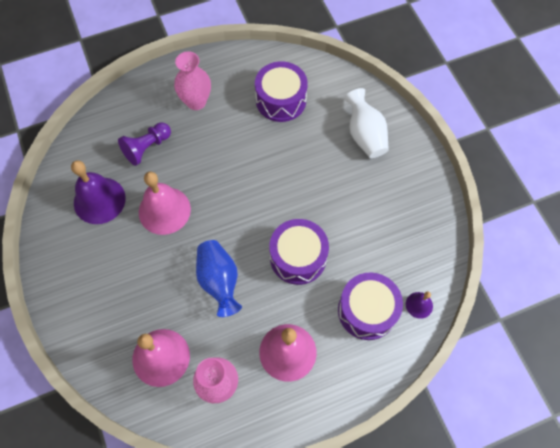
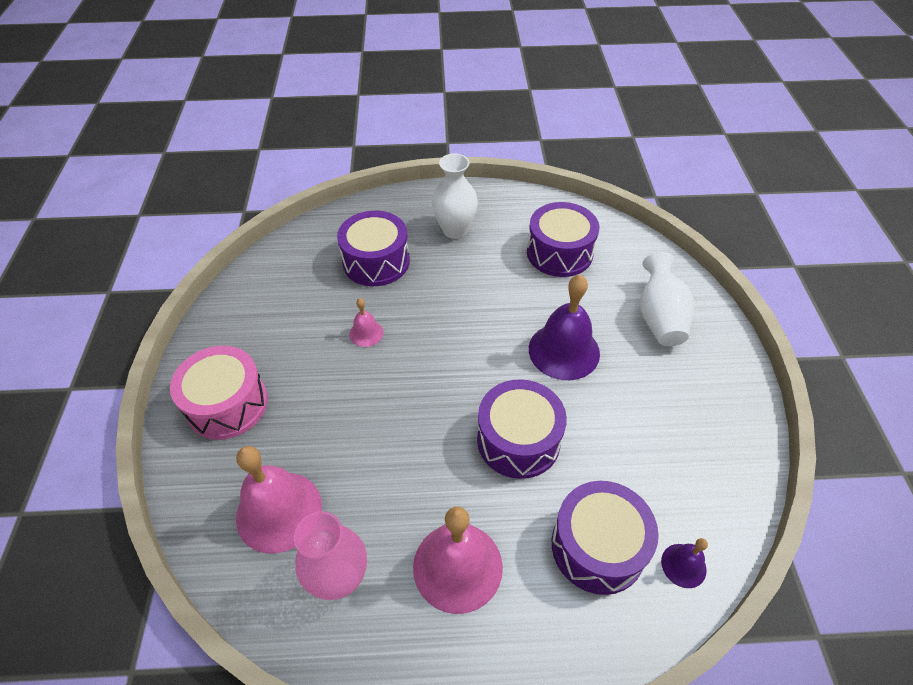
camera: 20 degrees right, 15 degrees down
(89, 296) = (227, 404): none -> pink drum
(99, 200) = (295, 301): purple bell -> purple bell (564, 351)
(147, 148) = (376, 262): purple pawn -> purple drum
(164, 210) = (366, 333): pink bell -> pink bell, size x0.49
(196, 102) = (455, 230): pink vase -> white vase
(219, 281) = (399, 437): blue vase -> none

